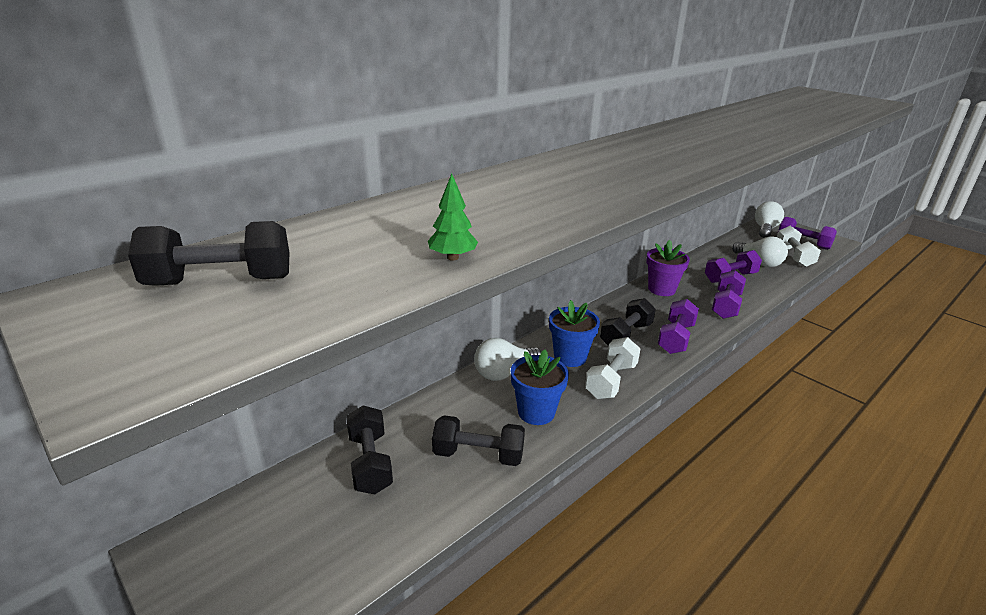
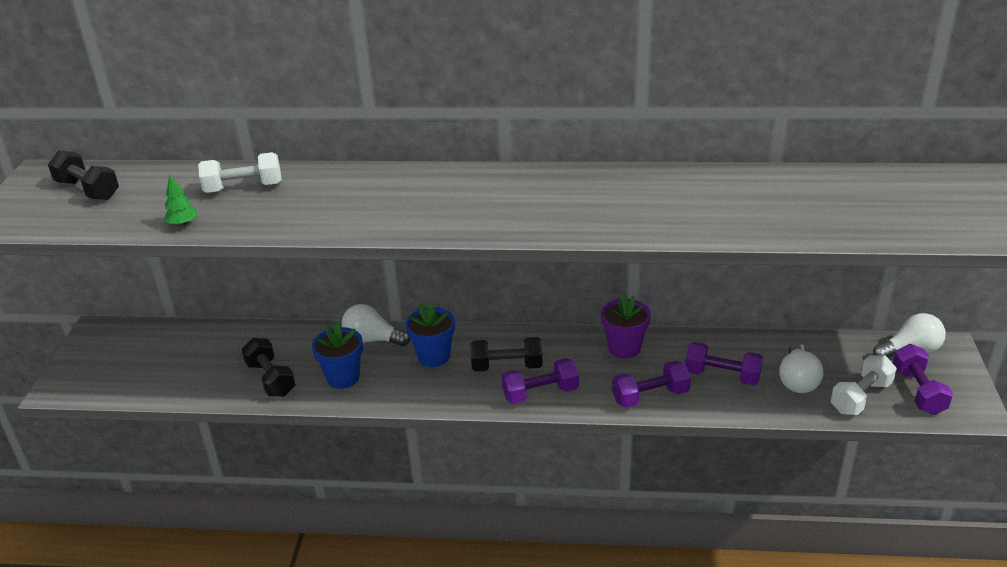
camera: 50 degrees right, 5 degrees up
(370, 463) = (219, 346): black dumbbell -> none
(611, 381) = (426, 390): white dumbbell -> white dumbbell (243, 188)

